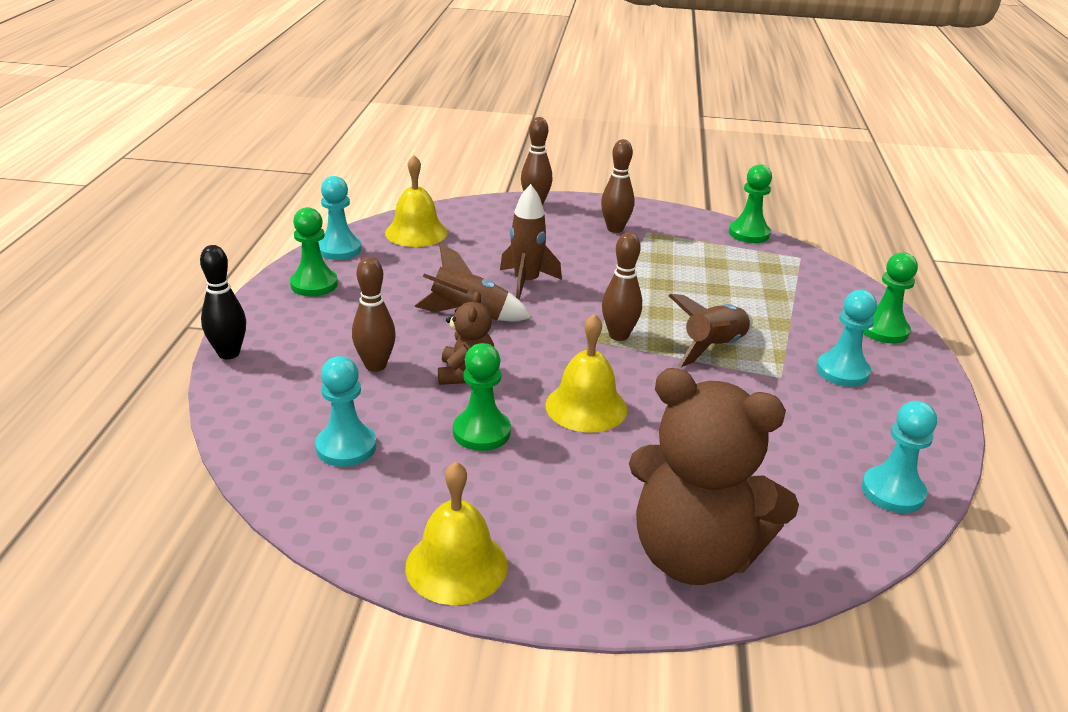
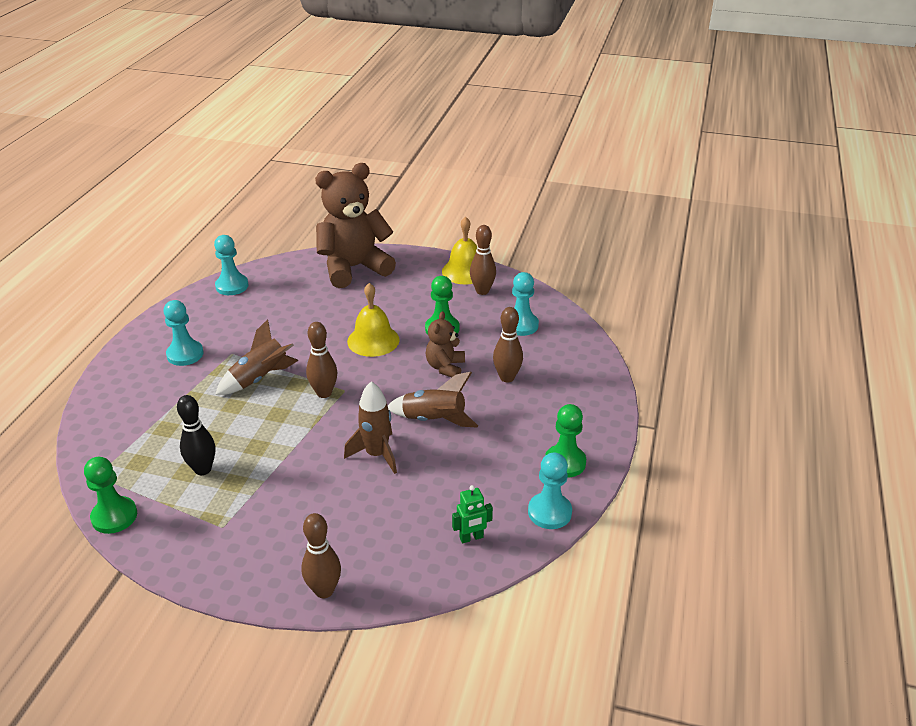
camera: 170 degrees left, 5 degrees up
(229, 353) = (612, 393): black bowling pin -> black bowling pin (203, 469)
(416, 232) = (471, 538): yellow bell -> green robot
(615, 229) = (254, 532): brown bowling pin -> brown bowling pin (482, 291)
(694, 555) = (354, 268): brown teddy bear -> brown teddy bear turned 60 degrees counterclockwise
(884, 330) = (116, 386): green pawn -> none

